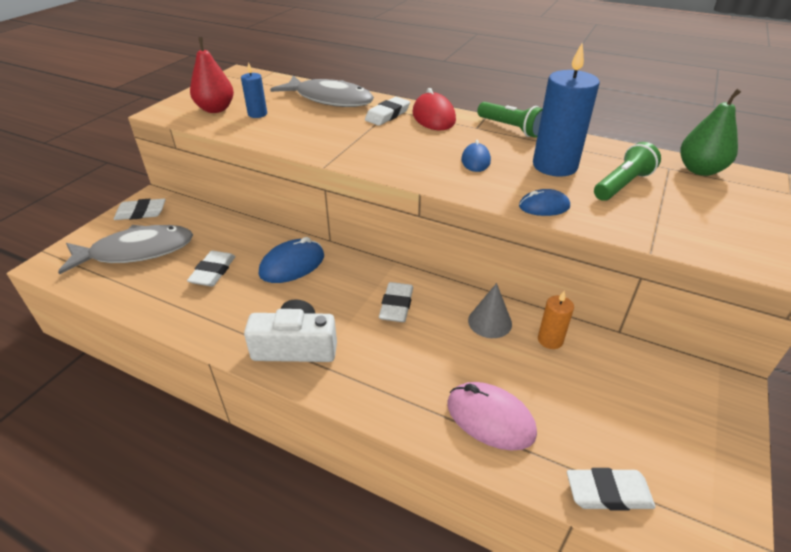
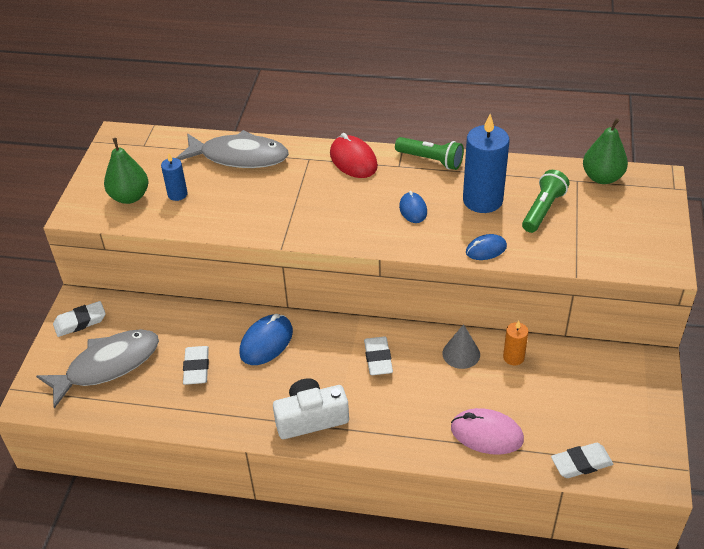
camera: 15 degrees left, 5 degrees up
(216, 109) = (130, 197): red pear -> green pear
(387, 115) = (308, 167): white eraser -> none

